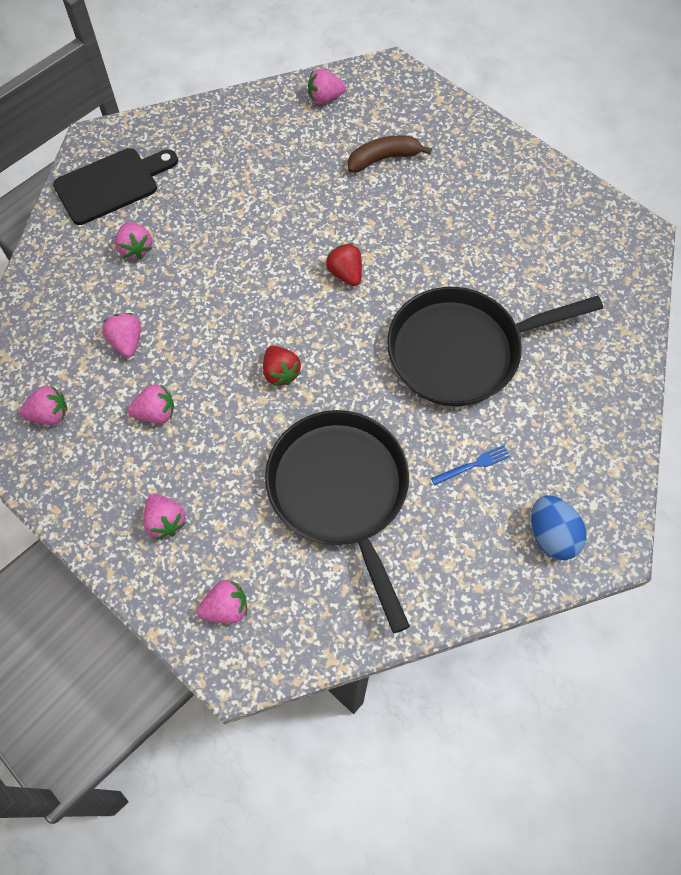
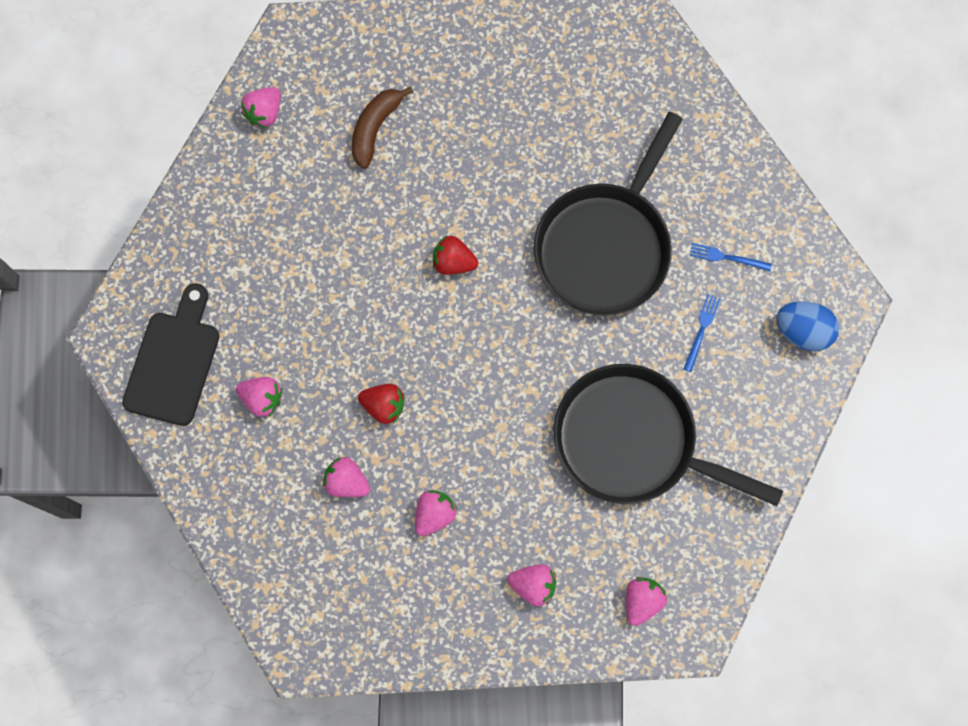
camera: 45 degrees left, 10 degrees up
(50, 414) = (355, 595): pink strawberry -> none
(281, 372) = (492, 392): red strawberry -> red strawberry (384, 406)
(544, 434) = (727, 257): none -> blue fork

